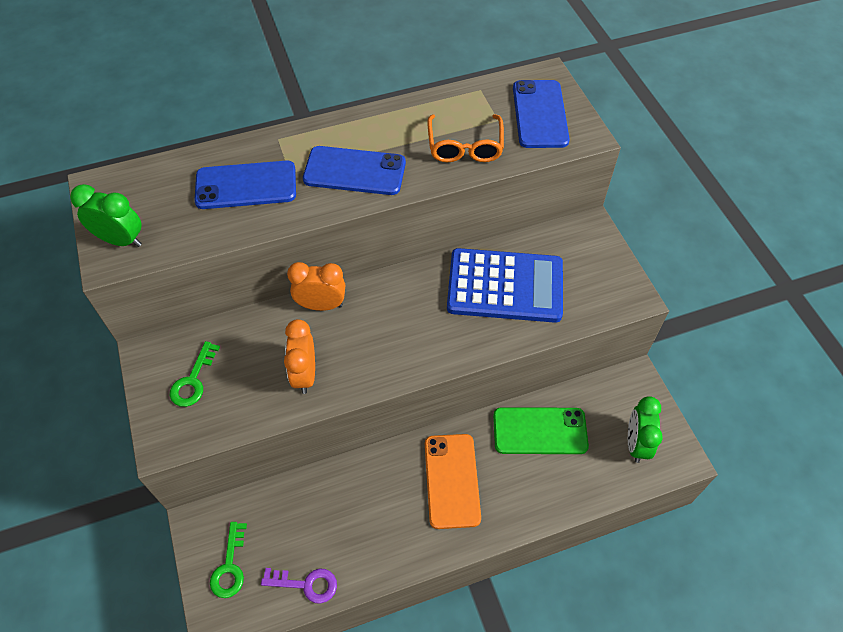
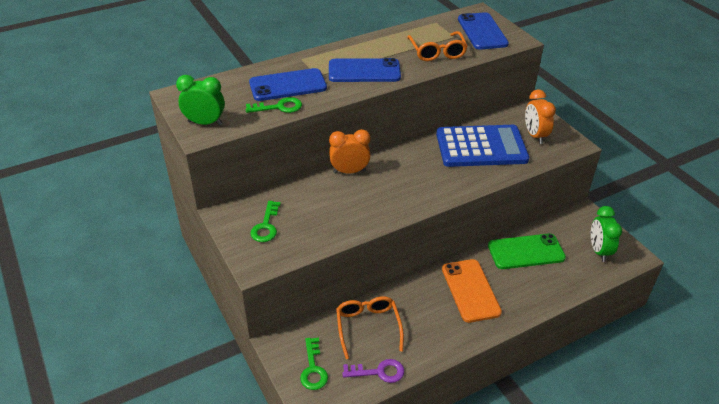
camera: 10 degrees left, 15 degrees down
(223, 224) = (279, 107): none -> green key
(305, 374) = (351, 213): orange clock -> orange clock (535, 135)
(310, 516) = (368, 327): none -> orange glasses

